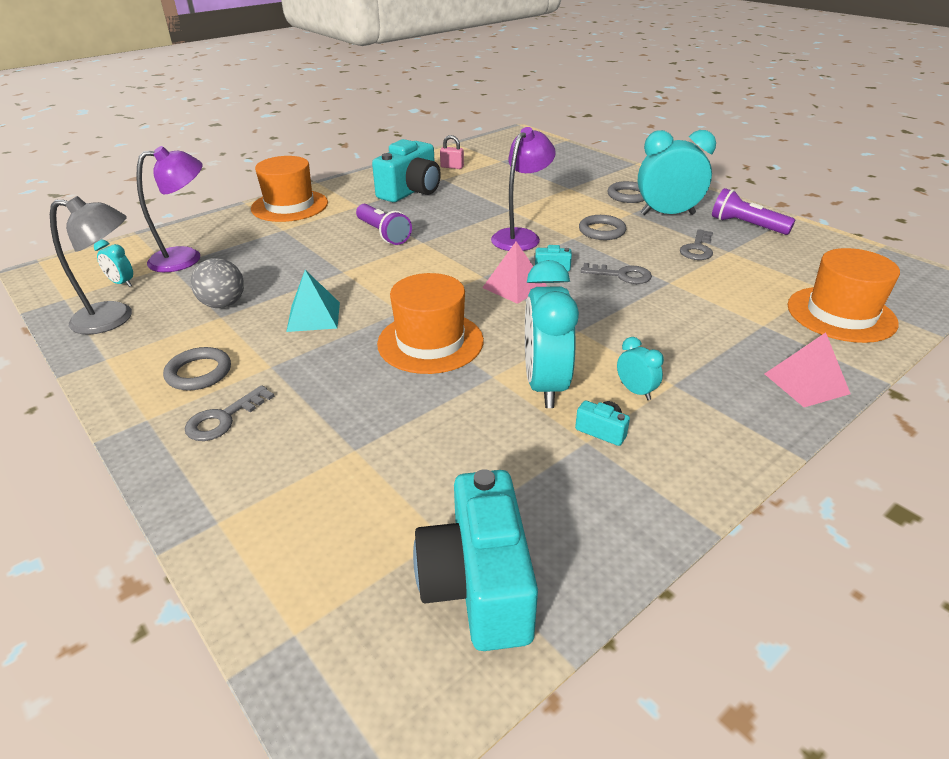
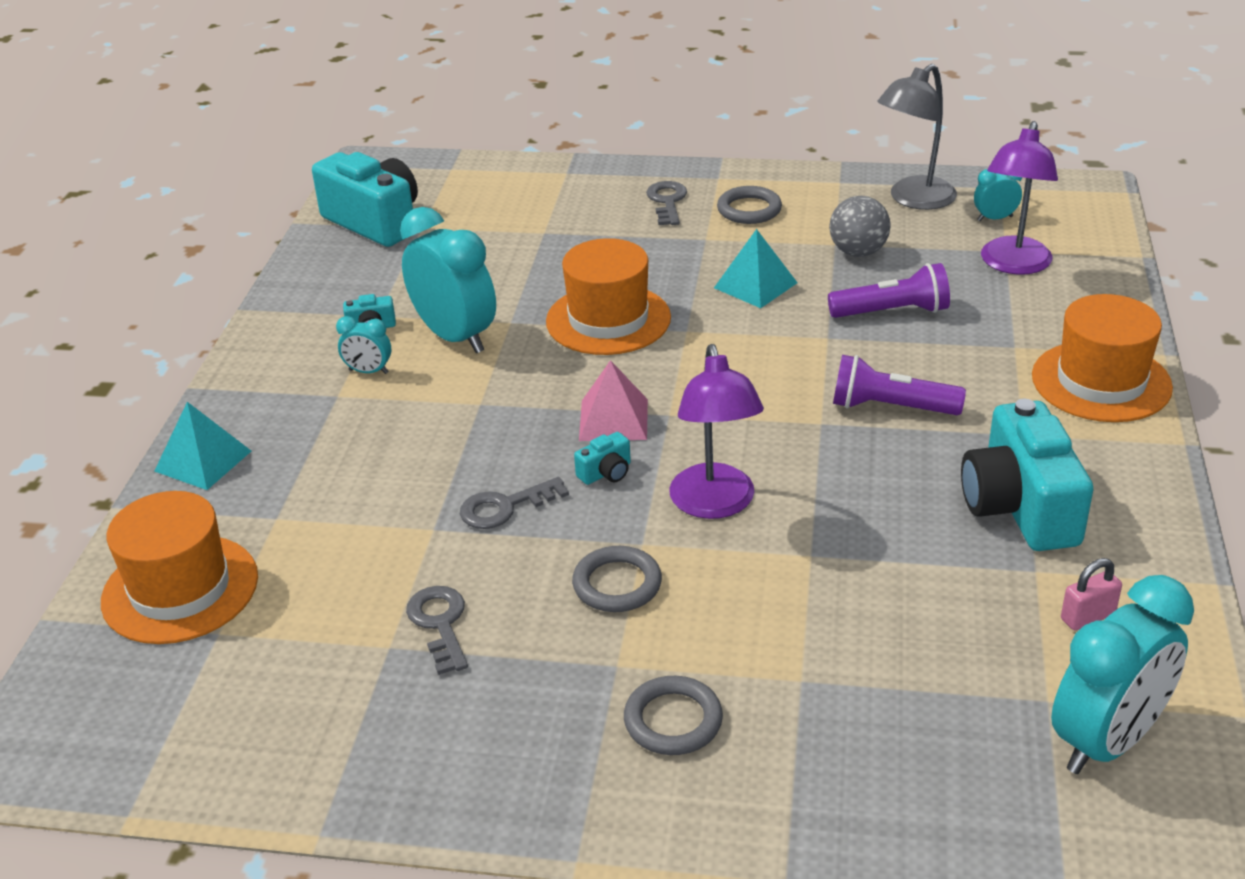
camera: 140 degrees right, 0 degrees up
(667, 214) = (554, 697): turquoise clock -> turquoise clock (1106, 741)
(746, 225) = (395, 743): purple flashlight -> purple flashlight (892, 312)
(806, 383) = (203, 461): pink pyramid -> turquoise pyramid

